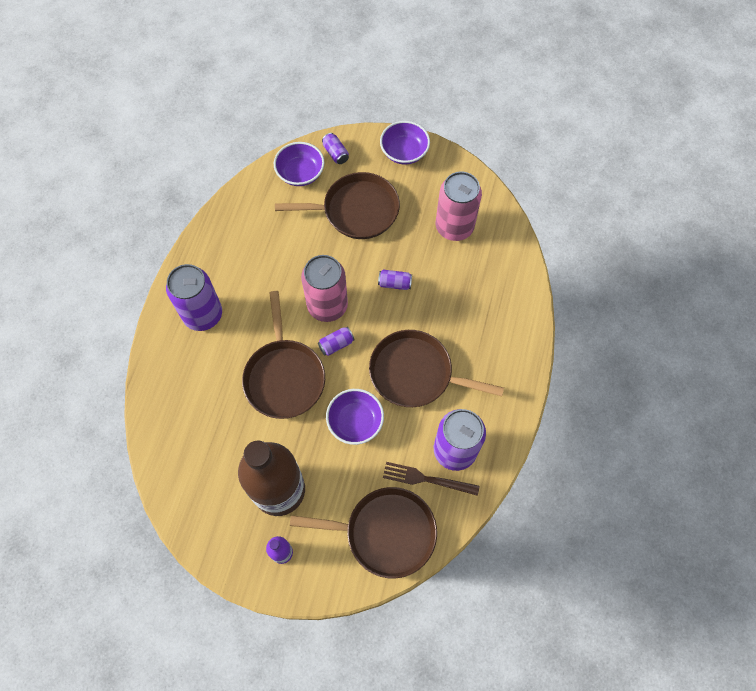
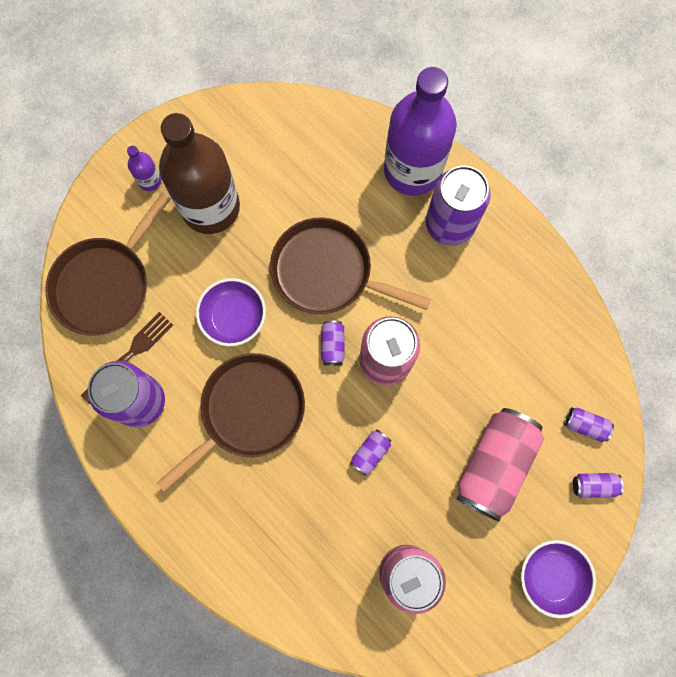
camera: 120 degrees right, 10 degrees up
(171, 360) = (412, 170): none -> purple bottle
(300, 173) = (585, 425): purple bowl -> purple can
(356, 210) = (494, 464): brown pan -> pink can

